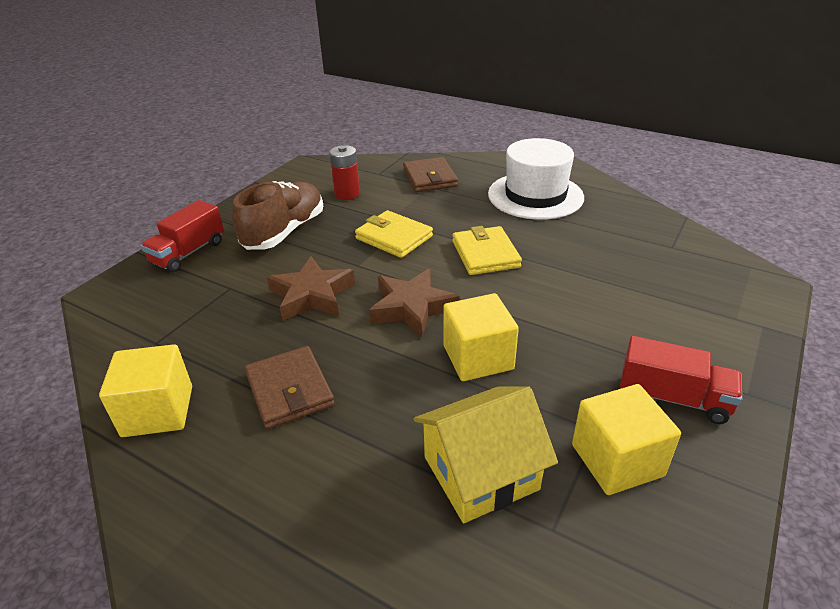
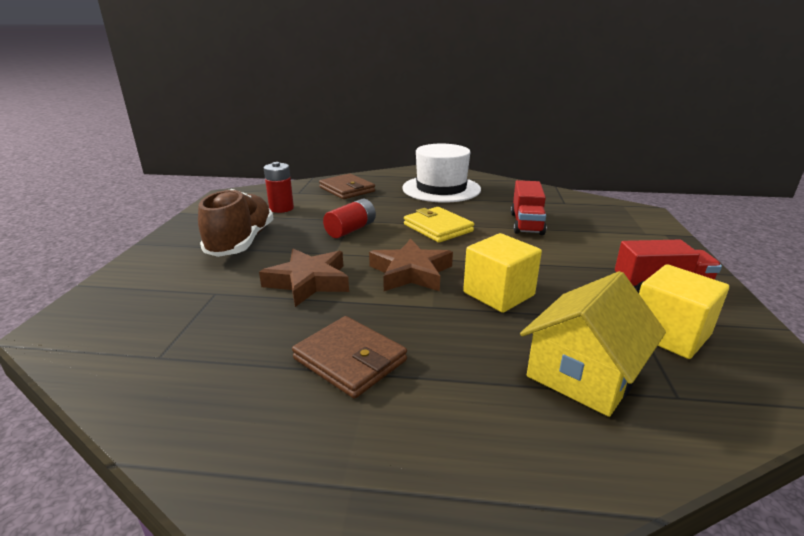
camera: 25 degrees left, 10 degrees down
(158, 411) = (210, 419): yellow cube -> none
(188, 253) = (144, 274): red truck -> red truck (526, 223)
(394, 237) = (351, 230): yellow wallet -> red battery

